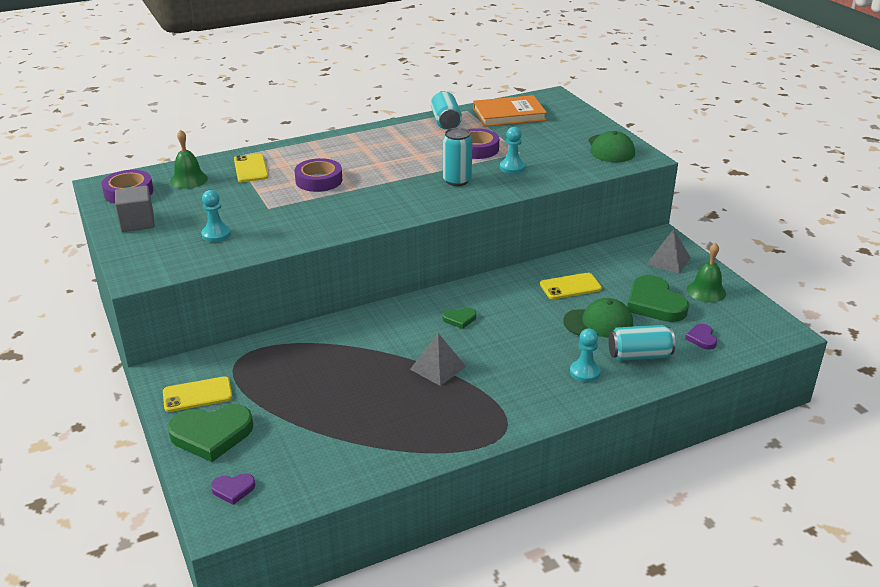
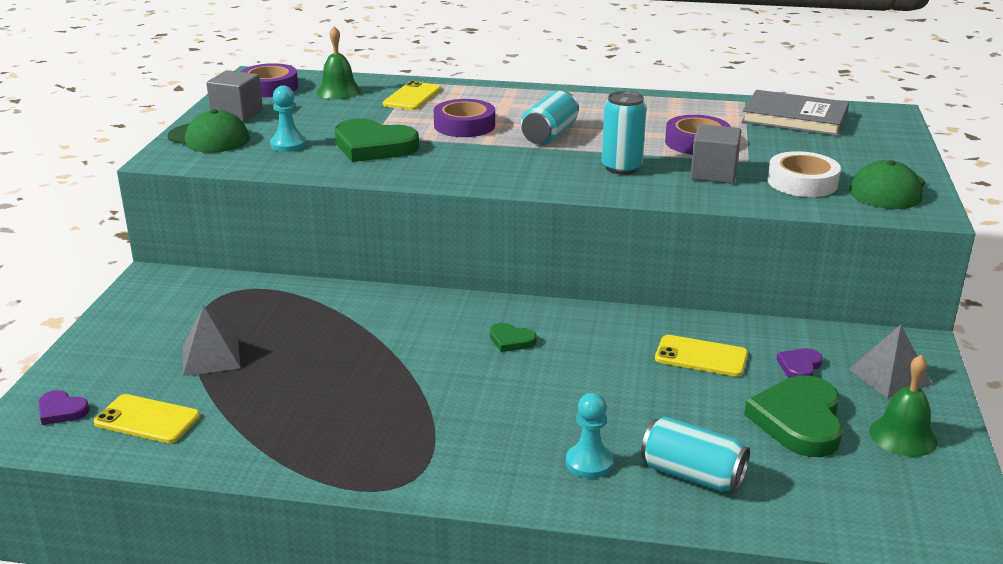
camera: 35 degrees right, 5 degrees down
(197, 394) = (153, 309): yellow phone -> yellow phone (147, 419)
(211, 434) = (114, 351): green heart -> green heart (373, 146)
(438, 368) = (417, 382): grey pyramid -> grey pyramid (211, 357)
(446, 122) = (699, 106): turquoise can -> turquoise can (549, 135)
(509, 114) = (794, 118): orange book -> grey book
(512, 167) = (713, 173): turquoise pawn -> grey cube
(564, 158) = (802, 182): none -> white tape
(598, 322) = (685, 412): green cap -> green cap (209, 138)
(701, 338) = (817, 493): purple heart -> purple heart (799, 366)

